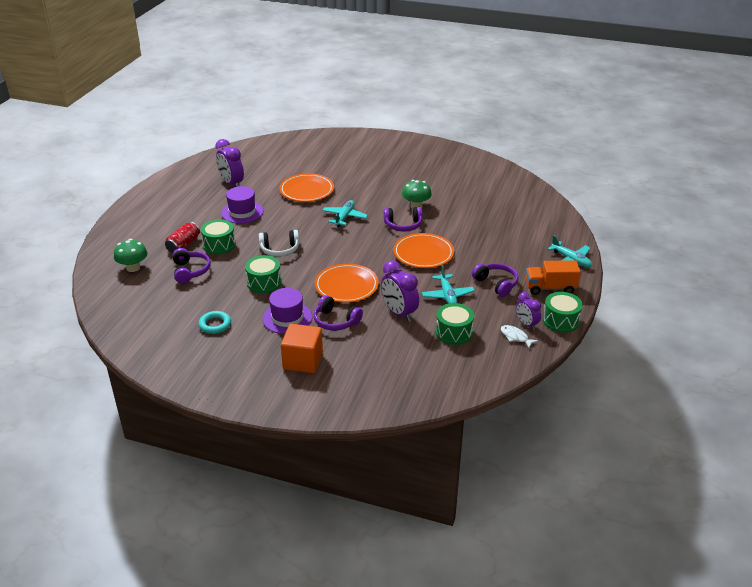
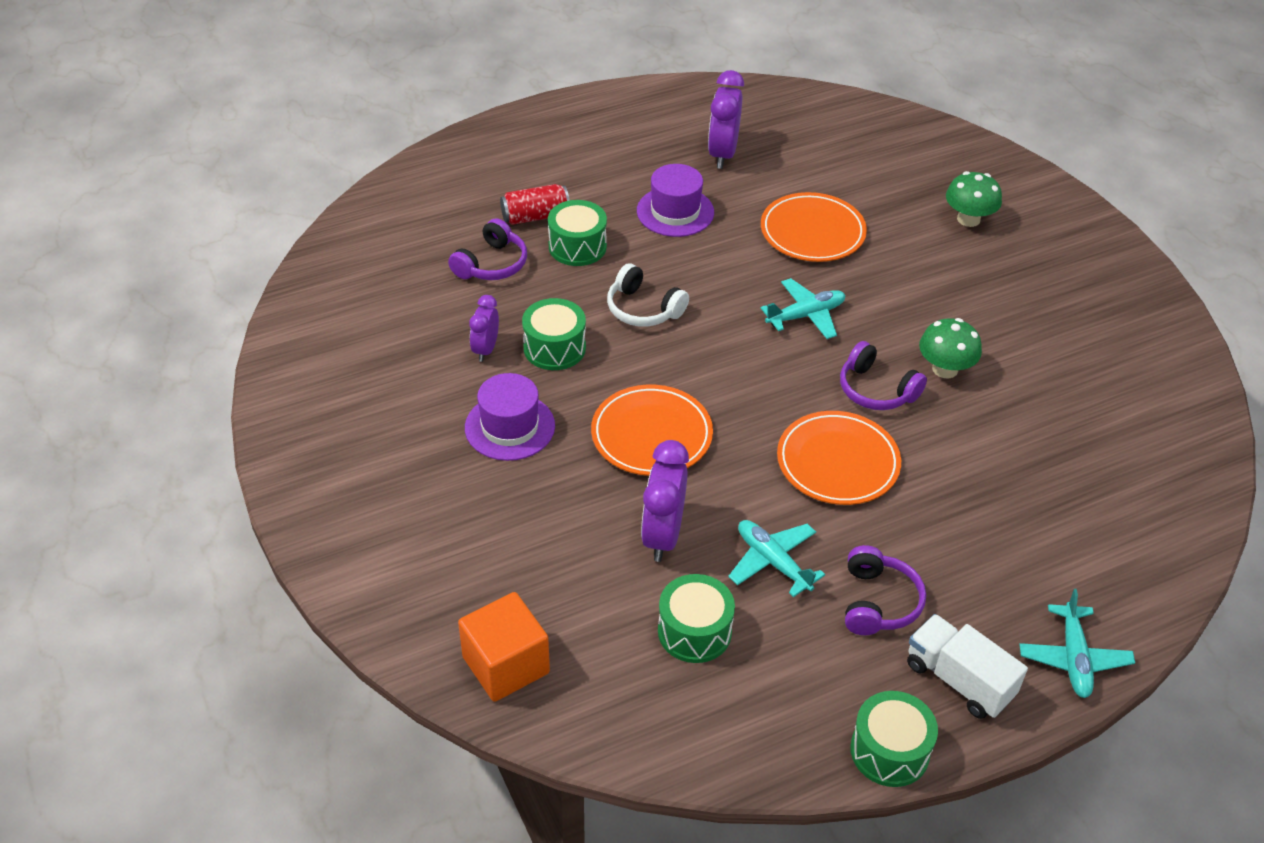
camera: 45 degrees right, 10 degrees up
(133, 268) = (435, 212): green mushroom -> green mushroom (968, 219)
(215, 325) = (415, 369): turquoise ring -> none
(303, 361) = (442, 508): orange cube -> orange cube (506, 665)
(336, 321) = (562, 480): purple headphones -> none
(447, 295) = (773, 562): turquoise plane -> turquoise plane turned 105 degrees clockwise
(515, 337) = (775, 717): white fish -> none
(526, 324) = (823, 710): purple clock -> purple clock (485, 349)
(550, 288) = (959, 680): orange truck -> white truck

